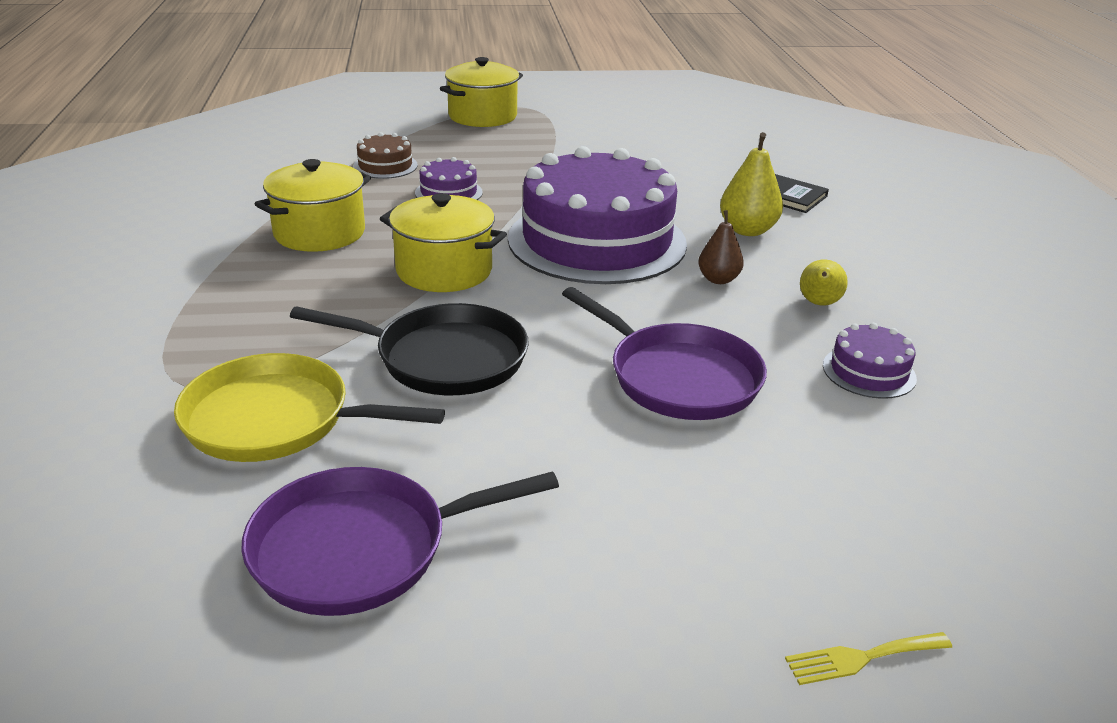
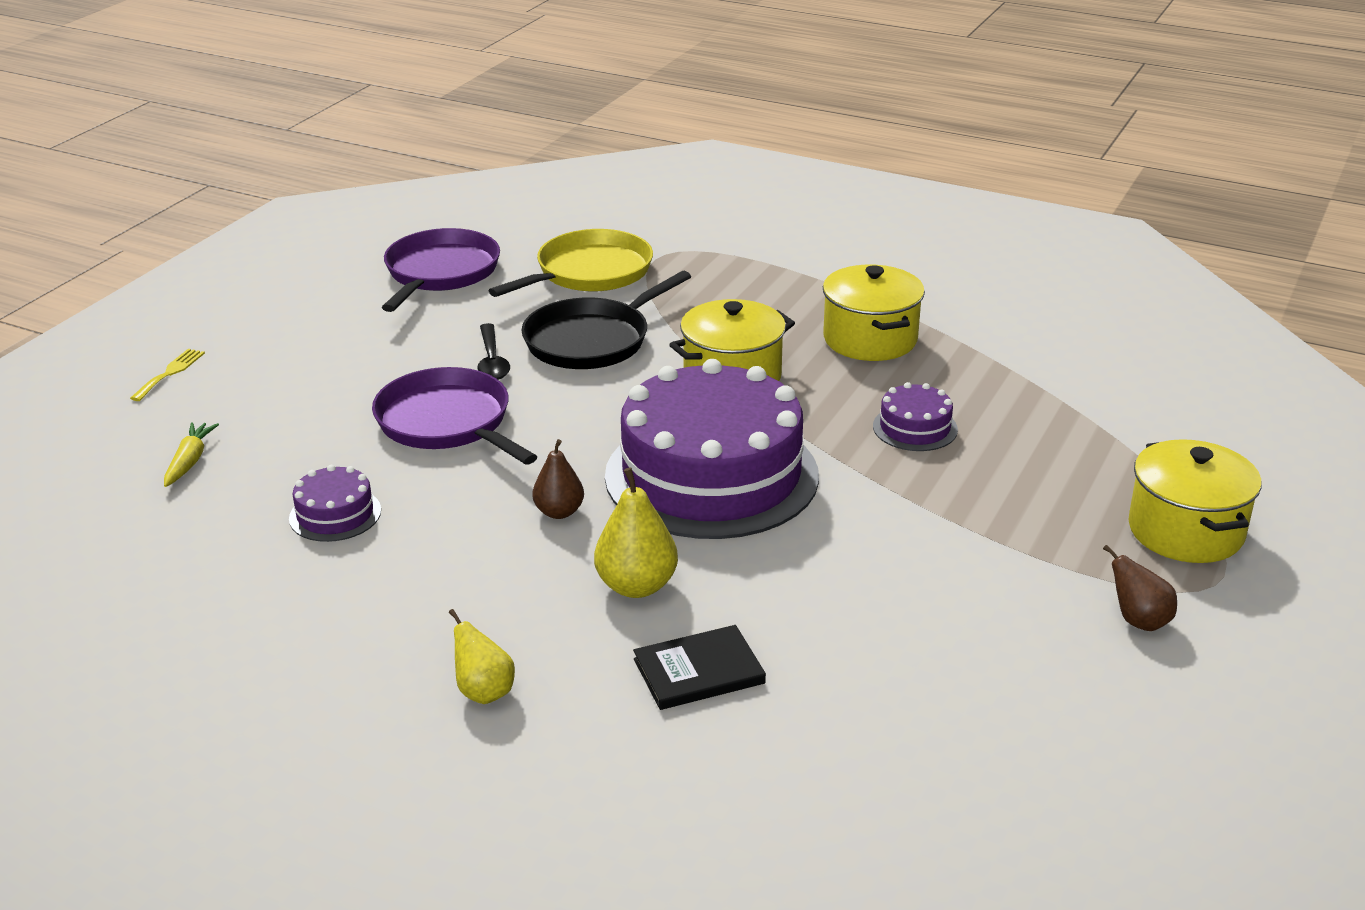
camera: 125 degrees right, 0 degrees up
(385, 166) = (1028, 411): brown cake -> none
(544, 401) = (492, 361): none -> black spoon
(580, 116) = (1139, 621): none -> brown pear
(679, 377) = (447, 423): purple pan -> purple pan turned 60 degrees clockwise
(819, 303) = (451, 548): yellow pear -> yellow pear (484, 692)
(948, 504) = (190, 461): none -> yellow carrot

